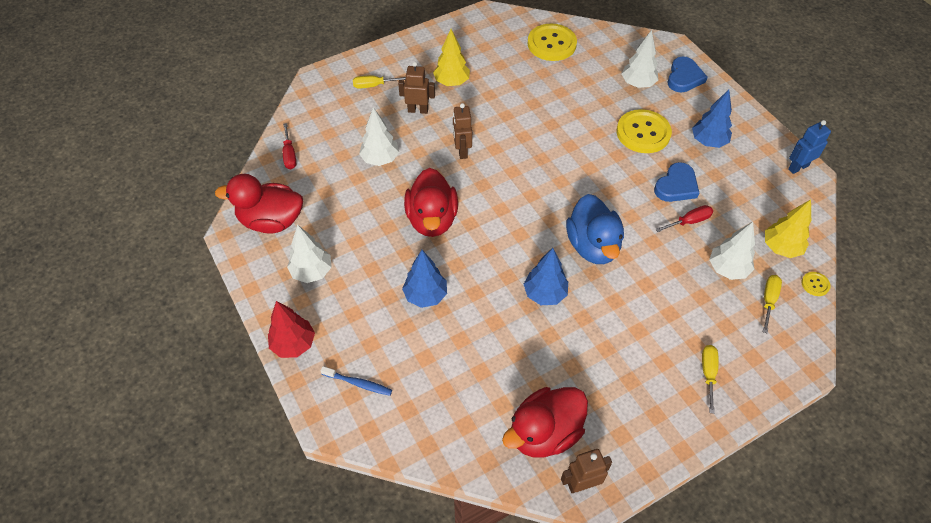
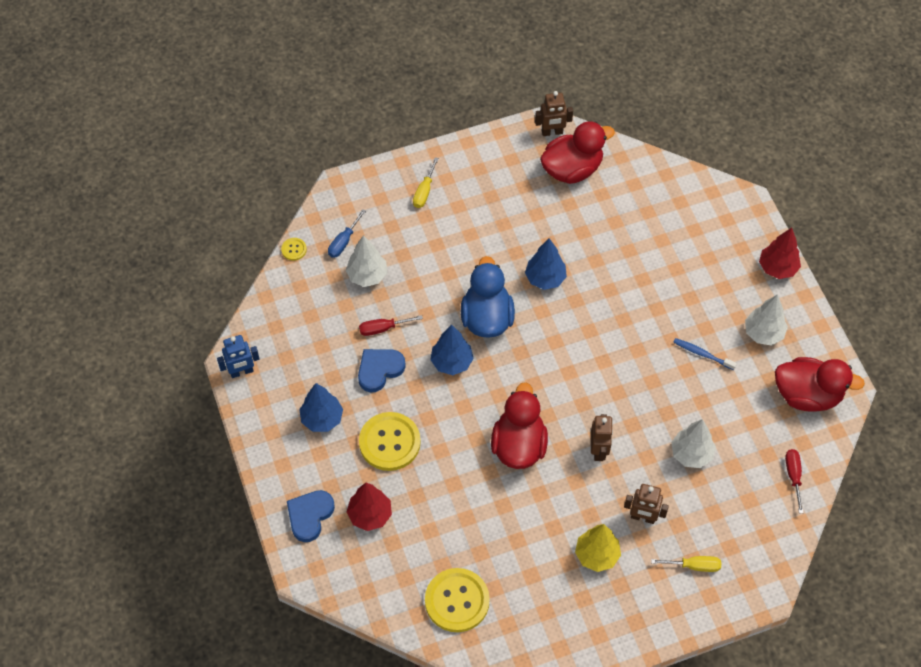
camera: 170 degrees left, 5 degrees up
(358, 383) = (720, 227): blue toothbrush -> blue toothbrush (702, 354)
(425, 295) = (656, 294): blue tree -> blue tree (452, 362)
(432, 219) = (641, 371): red duck -> red duck (519, 445)
(637, 84) = (370, 515): white tree -> red tree
(768, 300) = (343, 242): yellow screwdriver -> blue screwdriver
(781, 248) = (306, 288): yellow tree -> none

